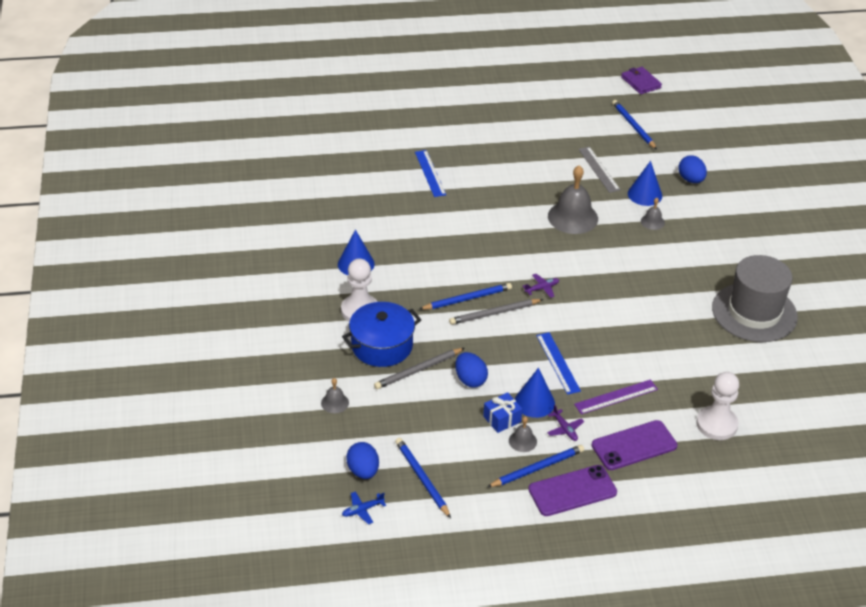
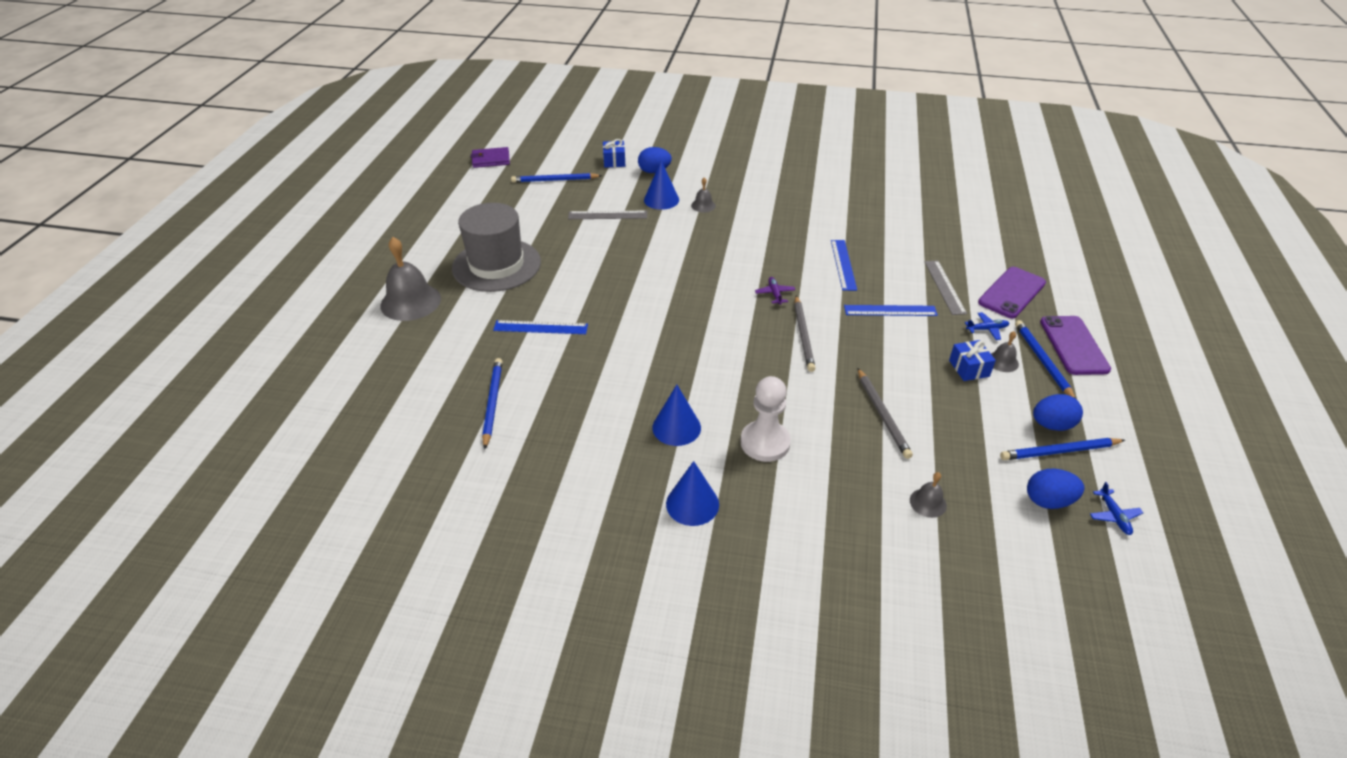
camera: 70 degrees left, 0 degrees up
(382, 346) = (834, 437): blue pot -> none
(467, 299) = (773, 349): blue pencil -> blue pencil (492, 403)
(470, 380) = (905, 377): blue egg -> blue egg (1051, 425)
(534, 402) = (946, 340): blue cone -> blue cone (692, 504)
(565, 429) = (987, 329): purple plane -> blue plane
(573, 217) = (673, 248): grey bell -> grey bell (410, 302)
(612, 325) = (843, 264): none -> blue ruler
(616, 397) = (944, 287): purple ruler -> grey ruler
(634, 446) = (1012, 293): purple phone -> purple phone turned 45 degrees clockwise
(690, 152) = (614, 161): none -> blue gift
(716, 424) = (986, 241): white pawn -> none
(754, 312) = (847, 187): grey hat -> grey hat (496, 265)

